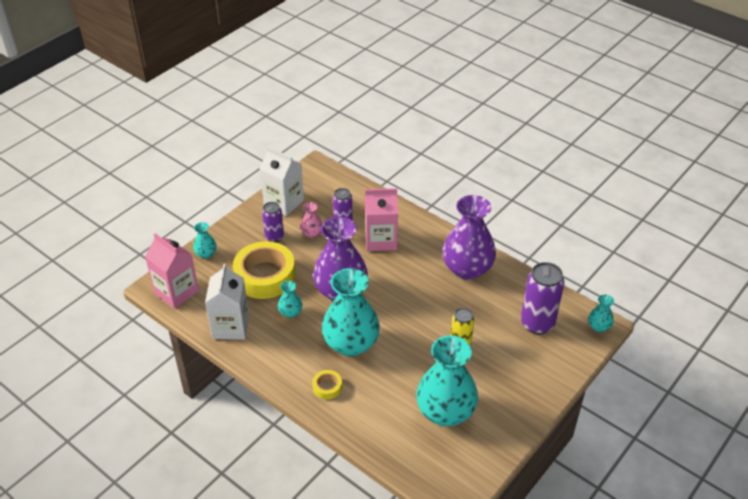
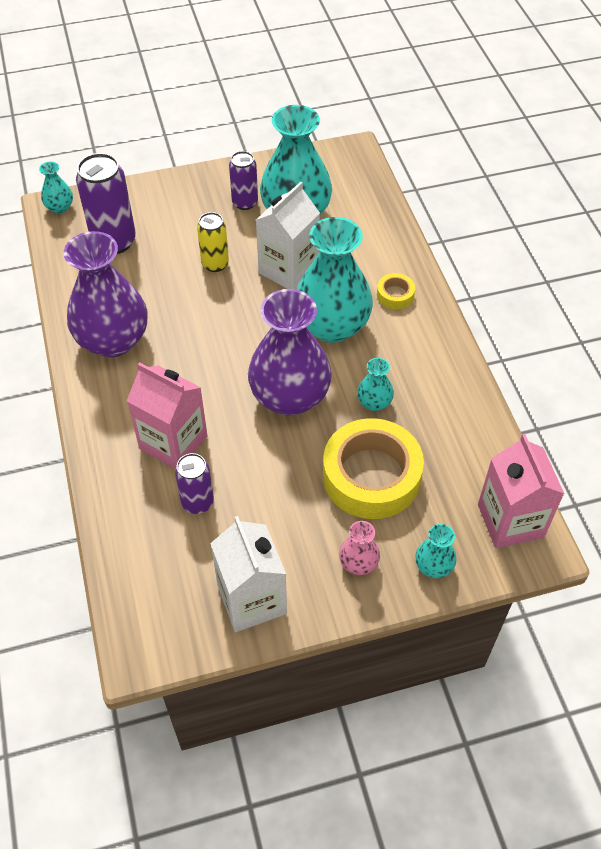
camera: 145 degrees left, 10 degrees up
(230, 326) = (462, 425): white carton -> white carton (288, 269)
(274, 237) = (313, 537): purple can -> purple can (245, 202)
(312, 233) = (255, 510): pink vase -> pink vase (358, 563)

